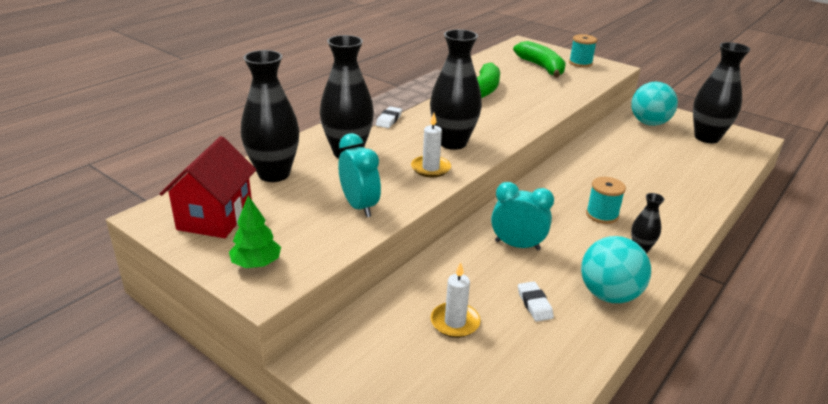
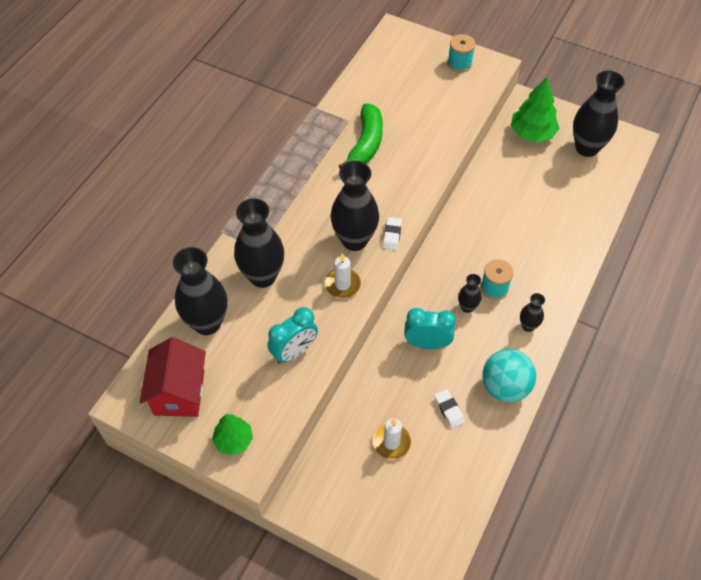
camera: 10 degrees left, 25 degrees up
(359, 206) = (294, 352): turquoise clock -> turquoise clock turned 90 degrees clockwise
(389, 120) = (287, 214): white eraser -> white eraser (392, 235)
(541, 67) = (420, 81): green banana -> none
(569, 224) = (467, 307): none -> black vase
(649, 123) = (532, 133): turquoise ball -> green tree

